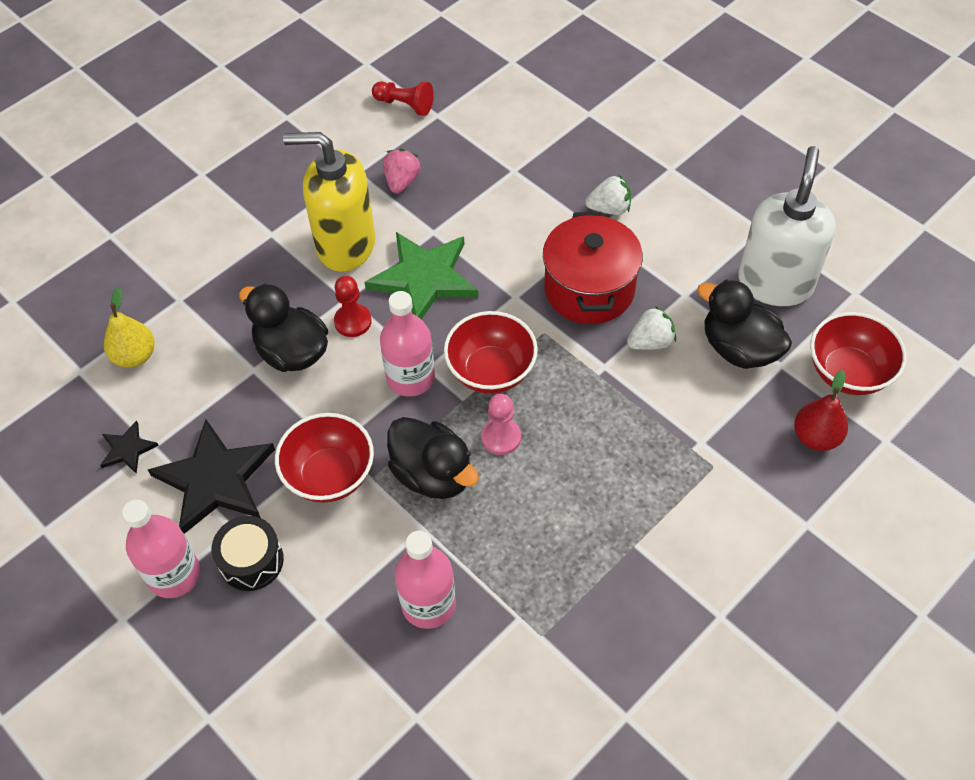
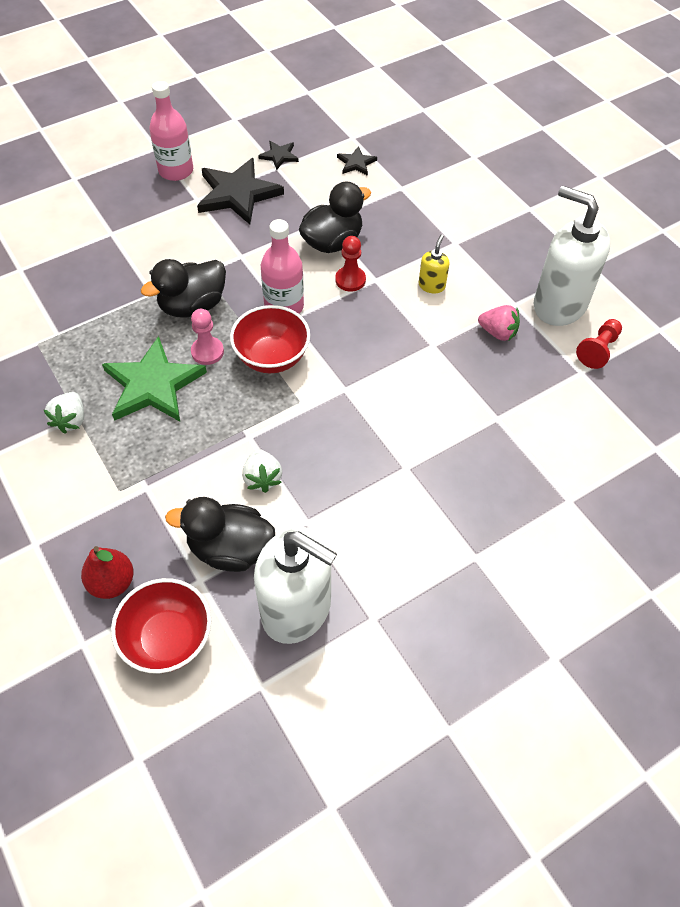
camera: 100 degrees right, 0 degrees up
(135, 356) = (356, 163): yellow pear -> black star
(251, 561) = (168, 205): black drum -> none
(330, 475) = (216, 250): red bowl -> none
(345, 245) = (431, 285): yellow soap dispenser -> yellow soap dispenser, size x0.43
(350, 138) = (559, 305): none -> white soap dispenser
(424, 278) = (382, 330): green star -> green star (153, 385)
(428, 604) = (92, 287): pink bottle -> none
(589, 289) = (336, 445): red pot -> none
(609, 208) = (431, 486): white strawberry -> white strawberry (71, 420)
(739, 348) = (230, 549): black duck -> black duck turned 135 degrees counterclockwise

